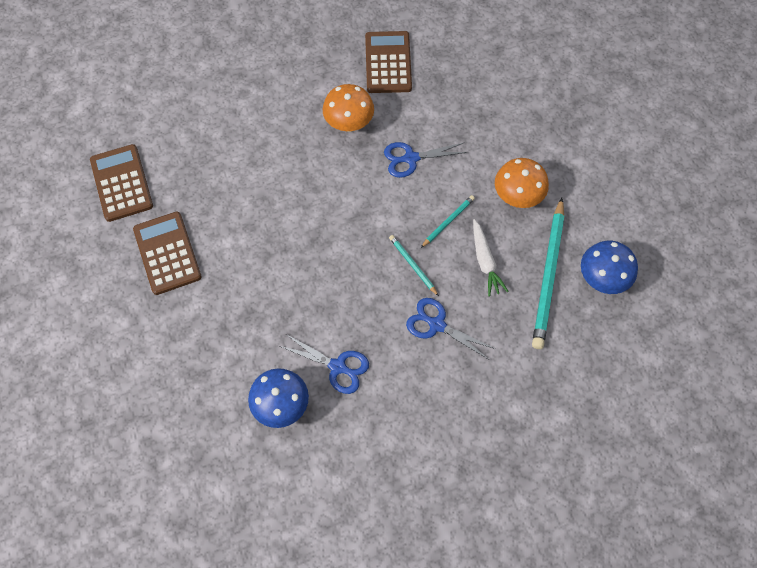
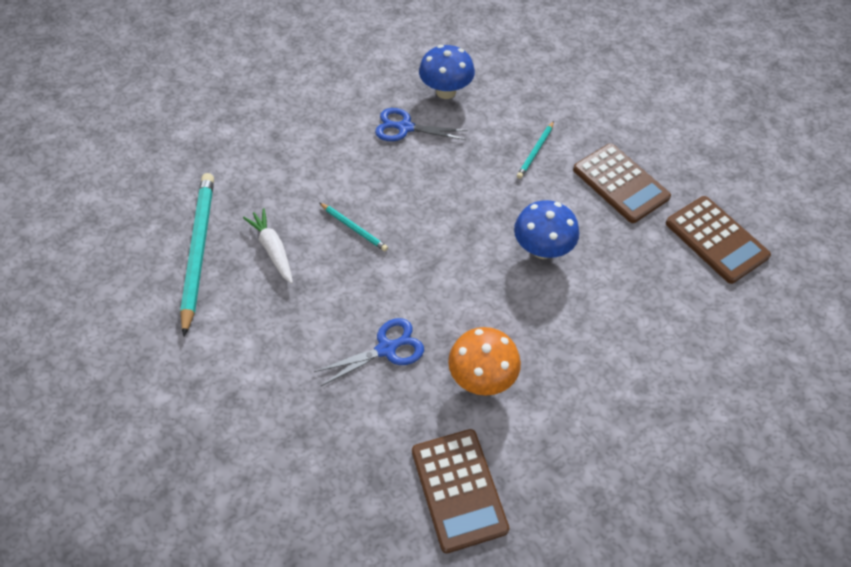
camera: 165 degrees right, 10 degrees down
(437, 325) = (315, 180): blue scissors -> none
(448, 221) = (323, 282): turquoise pencil -> turquoise pencil (535, 151)
(517, 197) = (241, 331): orange mushroom -> none
(601, 278) = (136, 261): blue mushroom -> blue mushroom (542, 249)

